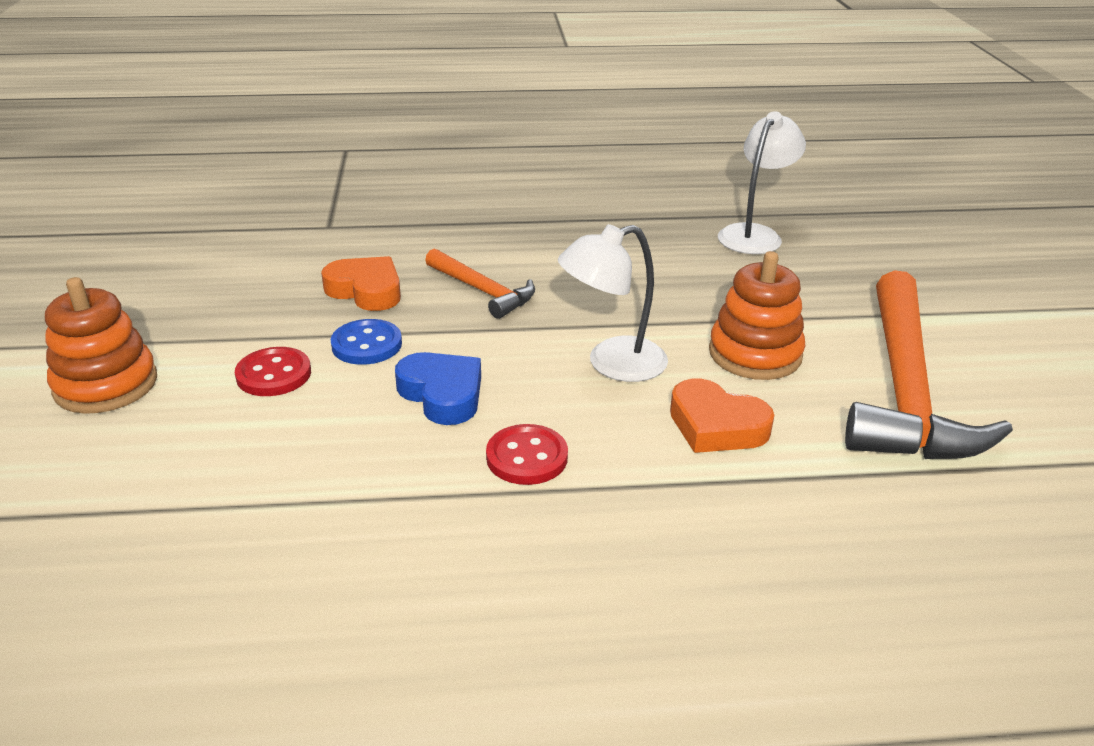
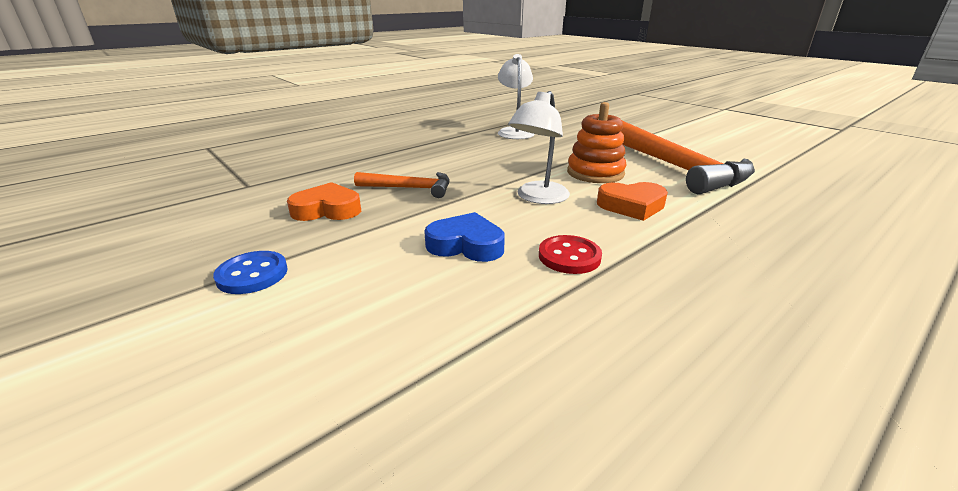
camera: 35 degrees left, 5 degrees down
(106, 385) = (149, 348): orange stacking toy -> none
(274, 374) = (321, 279): red button -> none
(366, 344) = (371, 237): blue button -> blue button (252, 274)

